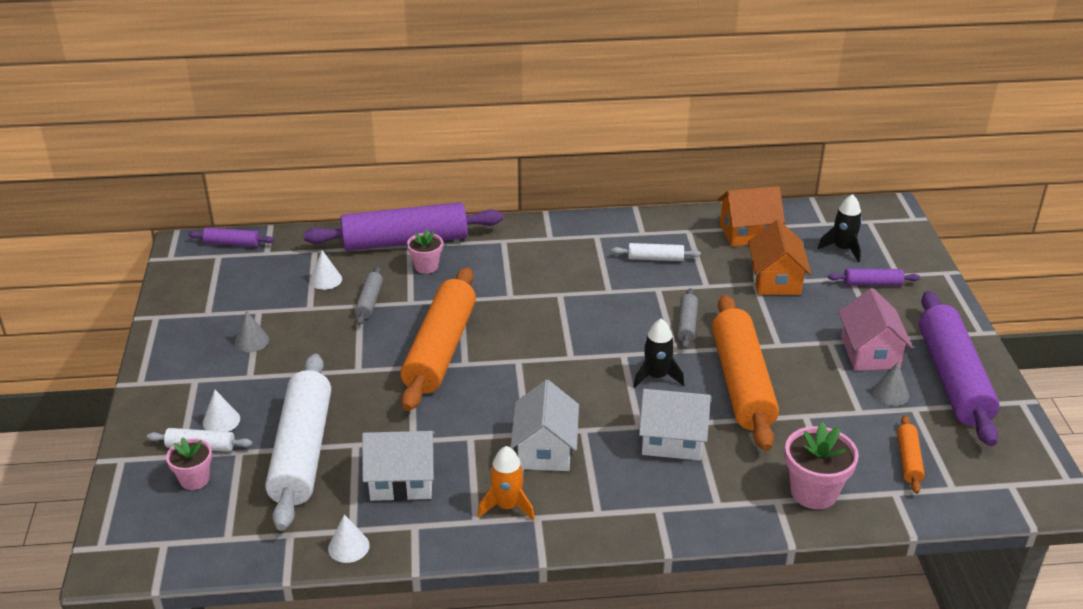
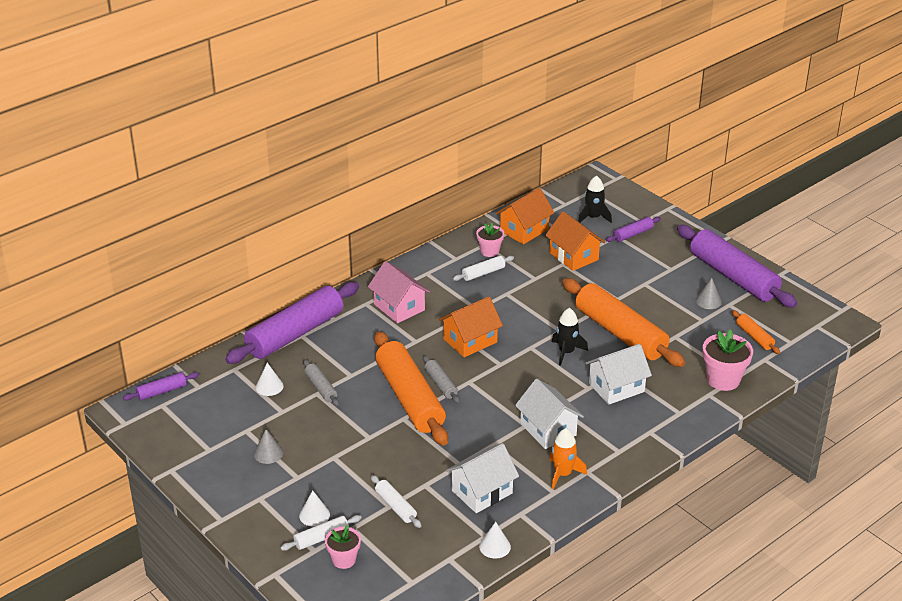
camera: 35 degrees left, 0 degrees up
(302, 451) = (395, 506): white rolling pin -> white rolling pin, size x0.44
(426, 266) = (332, 345): pink flower pot -> pink flower pot (489, 251)
(565, 320) = (470, 341): none -> orange house
(687, 324) = (549, 310): grey rolling pin -> grey rolling pin (441, 384)
(870, 352) = (673, 280): pink house -> pink house (399, 307)

